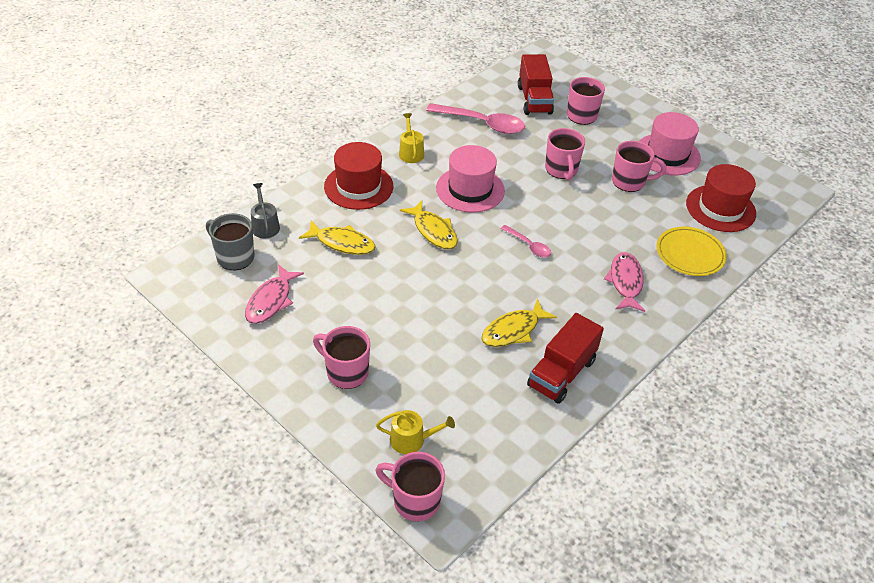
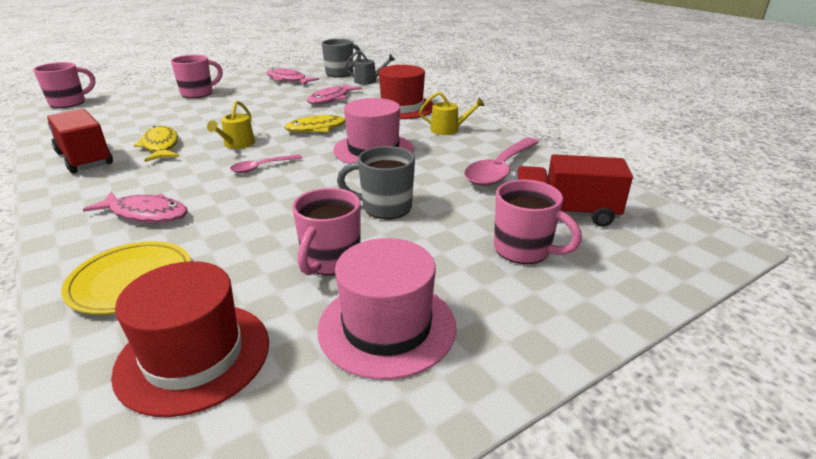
camera: 105 degrees right, 15 degrees down
(342, 243) = (331, 99): yellow fish -> pink fish
(412, 439) = (114, 105): yellow watering can -> yellow watering can (237, 144)
(561, 170) = (385, 207): pink mug -> grey mug

